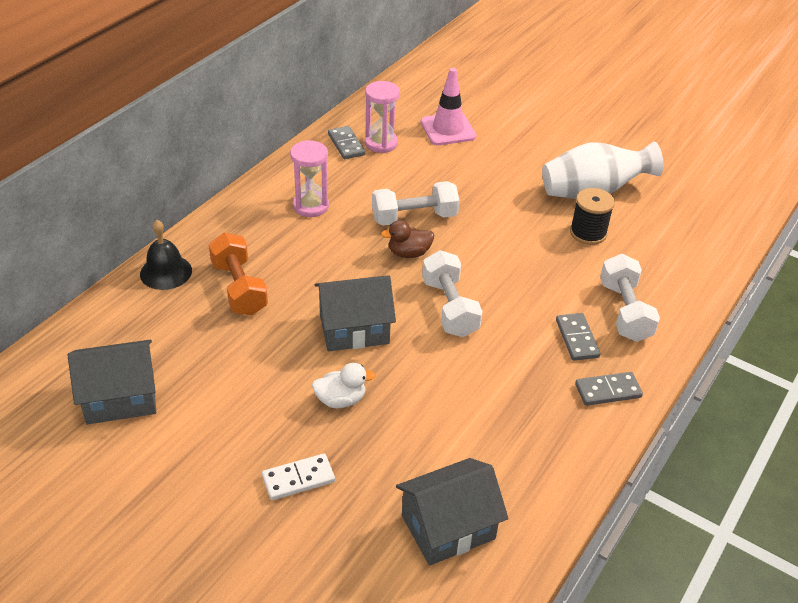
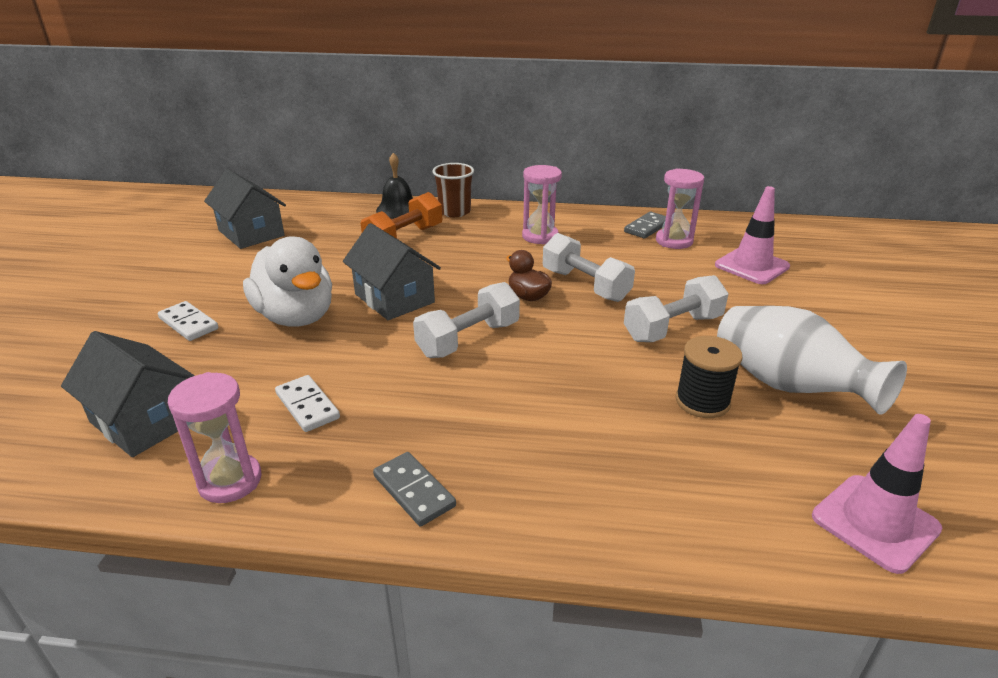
camera: 65 degrees right, 10 degrees down
(210, 236) = (454, 212): none -> brown cup
(341, 400) = (296, 317): white duck -> white duck, size x1.98
(485, 422) = (307, 406): none -> white domino
(552, 483) = (230, 481): none -> pink hourglass
(577, 338) = (492, 440): grey domino -> none
(625, 311) = (581, 471): white dumbbell -> white dumbbell (673, 328)
(711, 227) = (875, 522): none -> pink traffic cone

